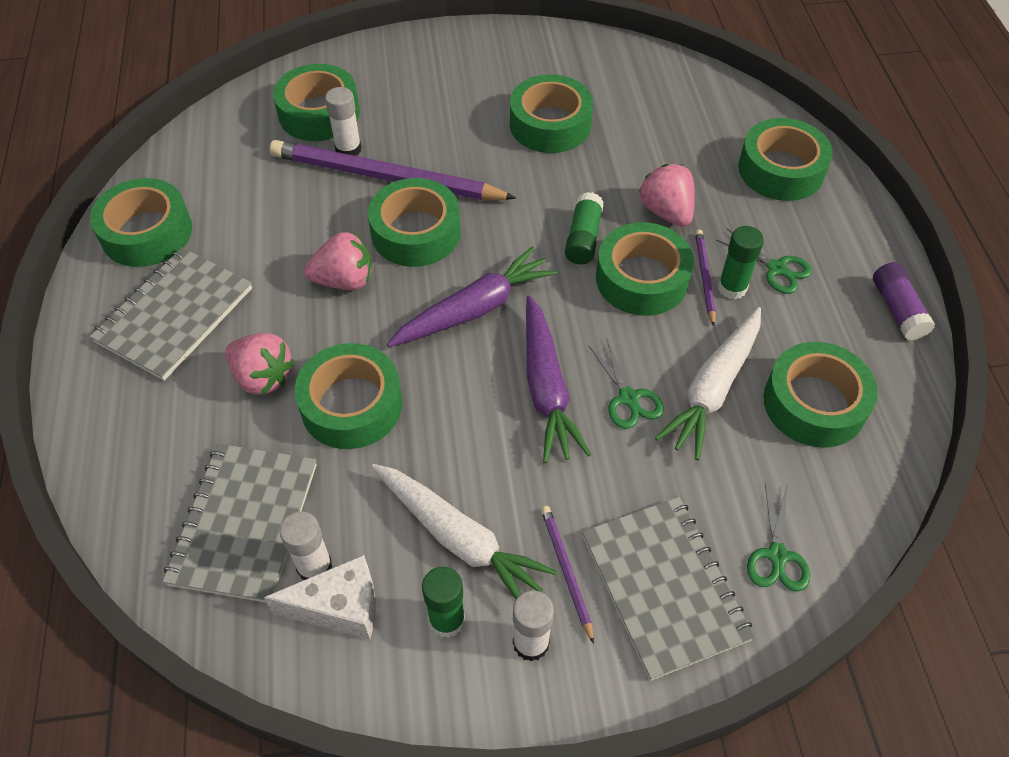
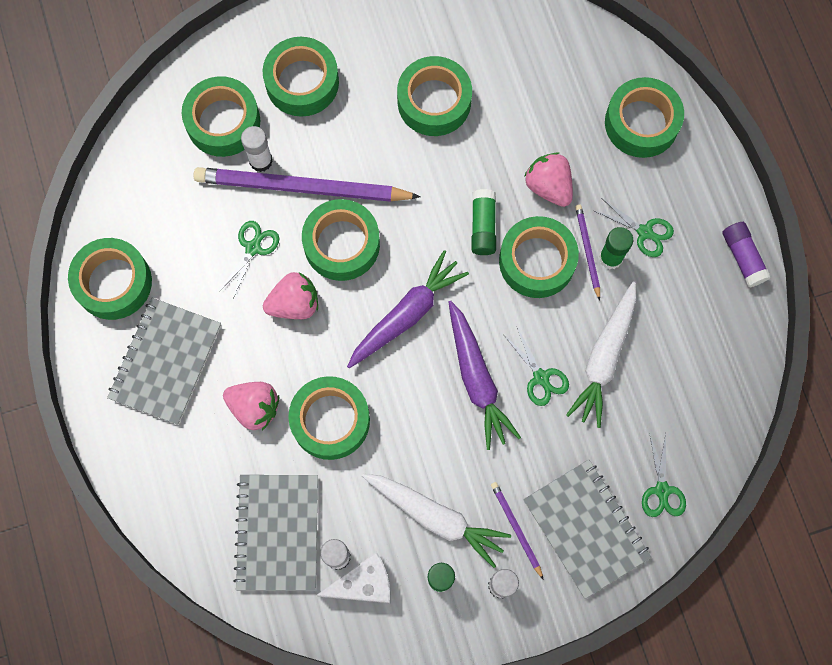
camera: 10 degrees left, 20 degrees up
(314, 222) = (253, 248): none -> green scissors
(814, 403) = (682, 358): green tape -> green tape (302, 82)

